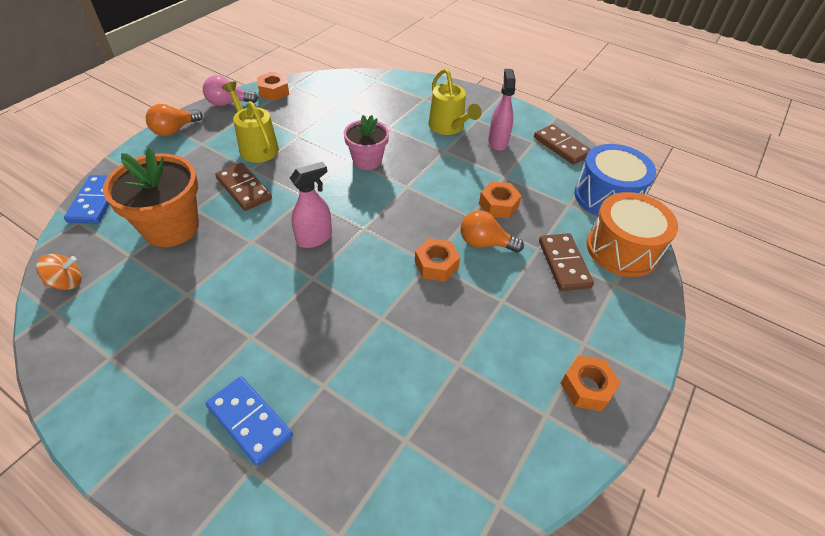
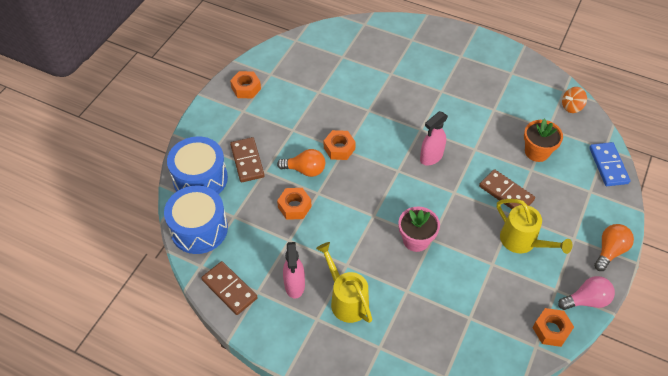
camera: 175 degrees right, 5 degrees up
(171, 227) = (537, 152): orange flower pot -> orange flower pot, size x0.63
(249, 421) = (421, 55): blue domino -> none
(622, 249) = (200, 179): orange drum -> blue drum

